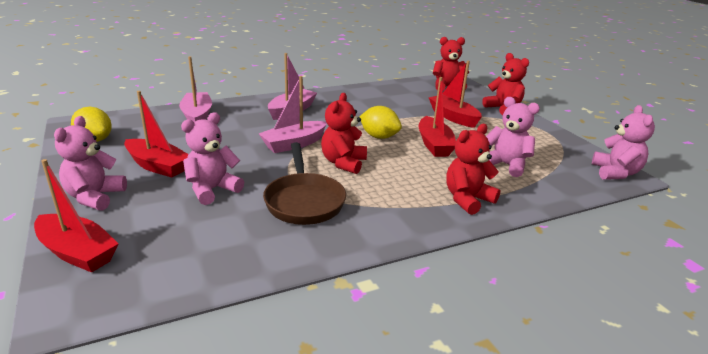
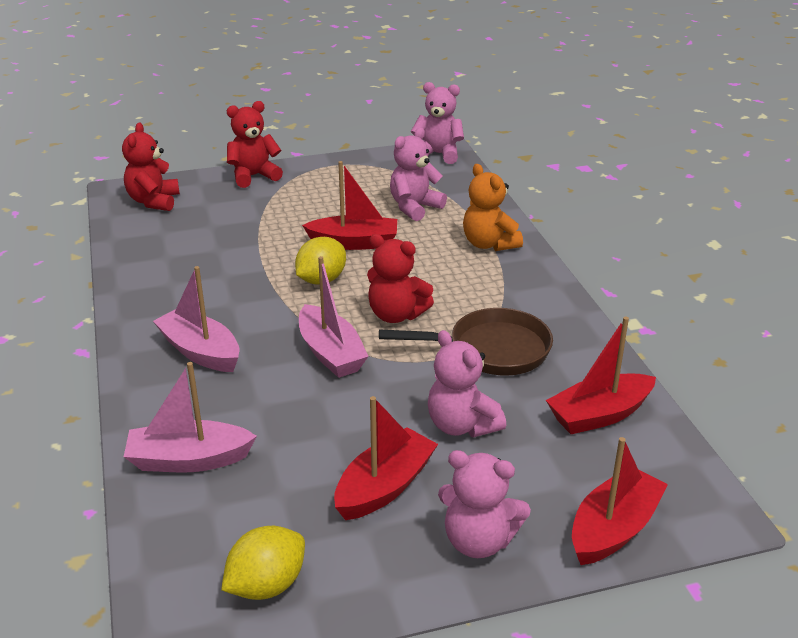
camera: 80 degrees left, 5 degrees up
(453, 117) = (271, 216): red boat -> red boat (599, 415)
(467, 199) = (489, 244): red teddy bear -> orange teddy bear

